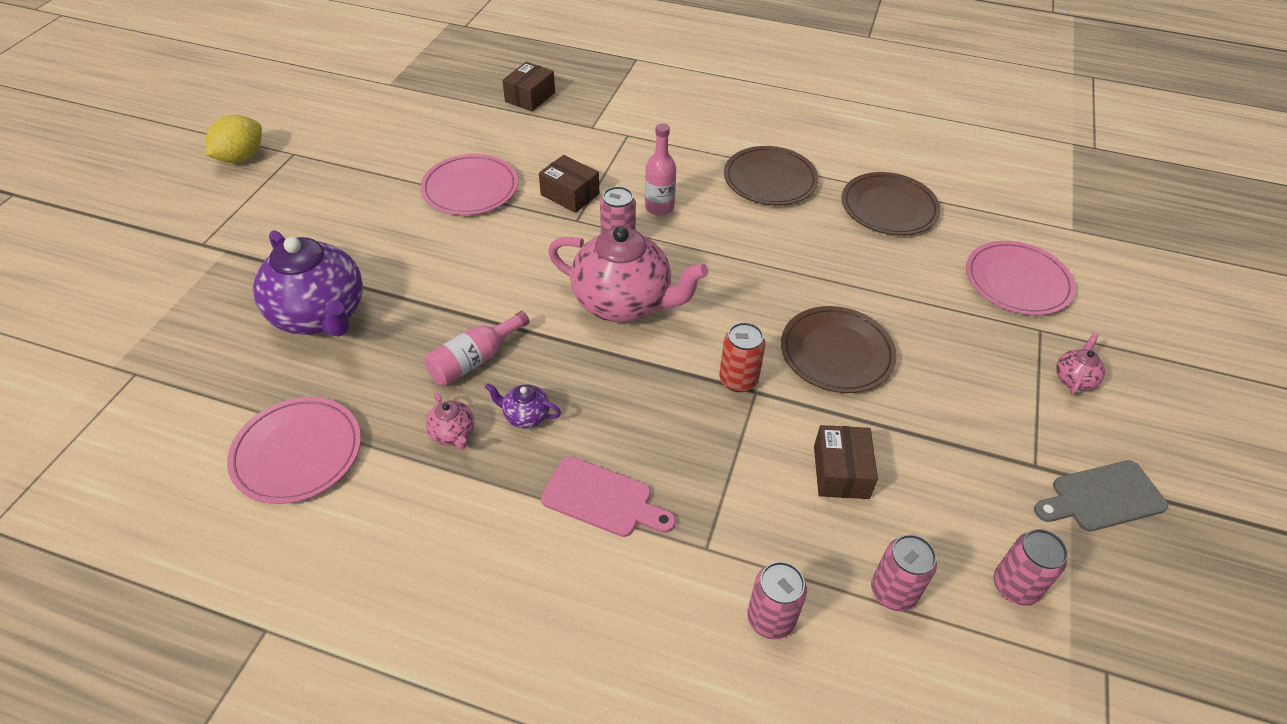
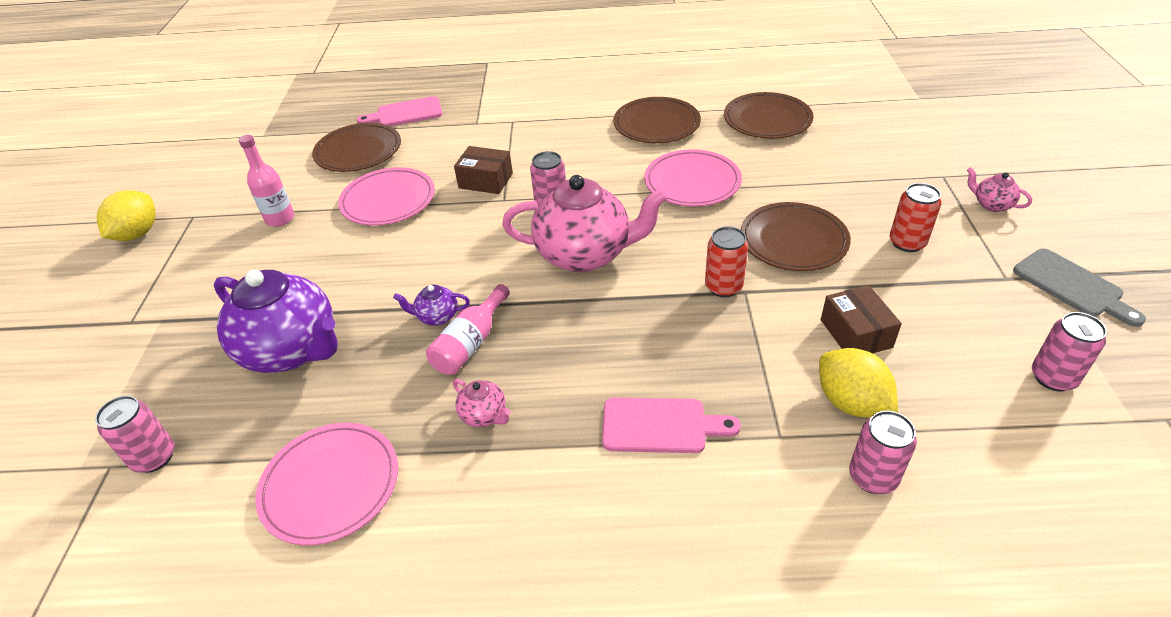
camera: 15 degrees left, 5 degrees down
(467, 127) = (358, 151): none -> brown plate
(525, 416) = (547, 377): purple teapot -> purple teapot (437, 317)
(530, 97) = (405, 113): brown box -> pink cutting board
(659, 207) = (573, 170): pink bottle -> pink bottle (280, 219)
(793, 539) = (851, 402): none -> yellow lemon
(893, 592) = (960, 417): pink can -> pink can (154, 457)
(954, 393) = (907, 243): none -> red can
(1017, 282) = (902, 146): pink plate -> pink plate (692, 182)
(1074, 379) = (991, 204): pink teapot -> pink teapot turned 60 degrees counterclockwise
(1102, 497) = (1072, 286): grey cutting board -> grey cutting board turned 90 degrees counterclockwise

